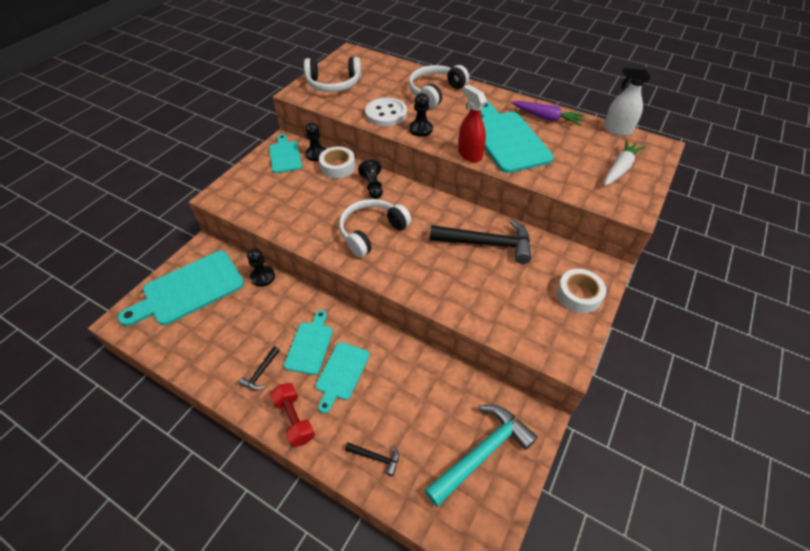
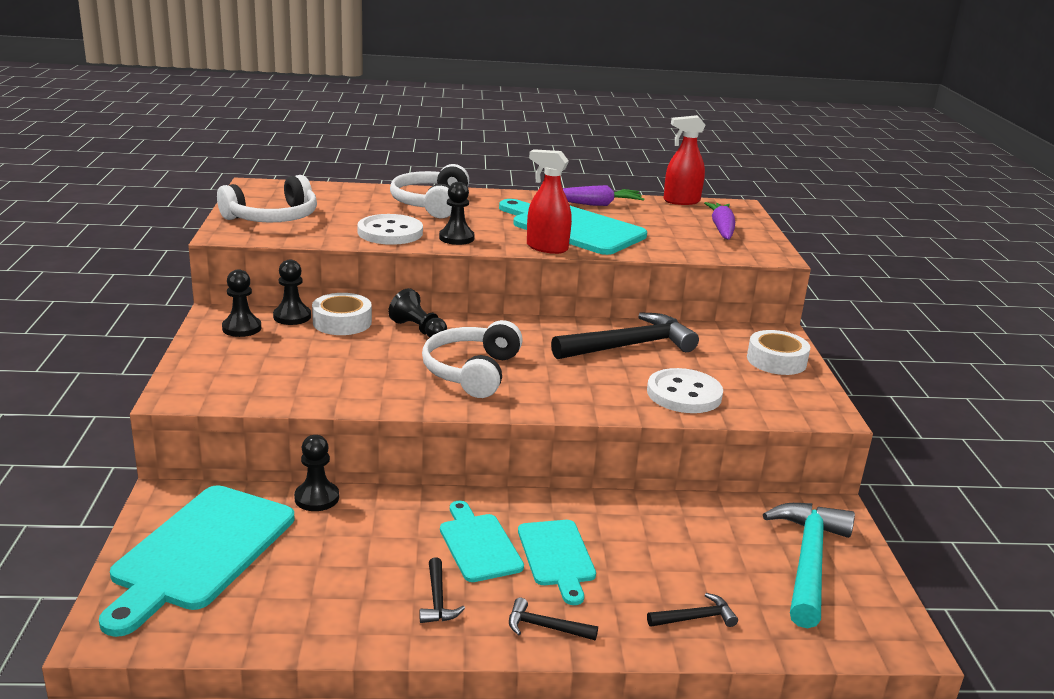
camera: 35 degrees left, 25 degrees down
(285, 155) = (241, 328): turquoise cutting board -> black pawn
(294, 419) = (545, 627): red dumbbell -> black hammer
(482, 300) = (684, 394): none -> white button
(617, 130) = (681, 201): white spray bottle -> red spray bottle
(620, 168) = (721, 229): white carrot -> purple carrot

